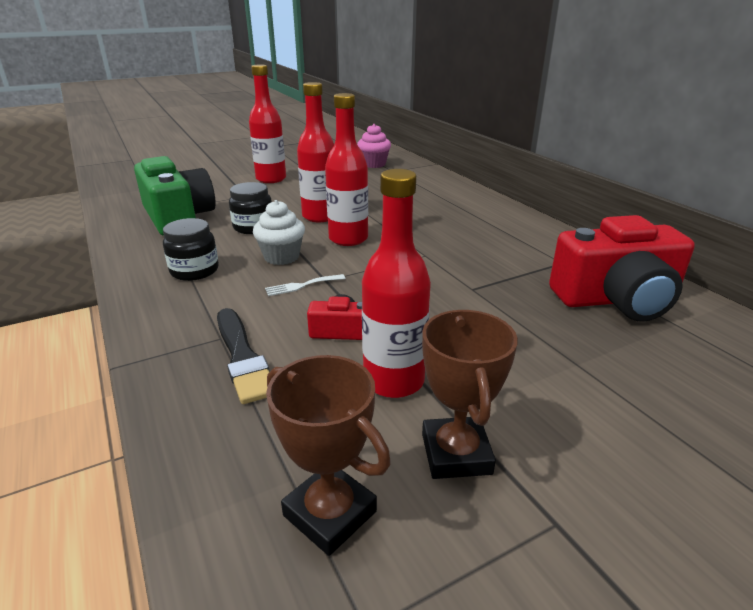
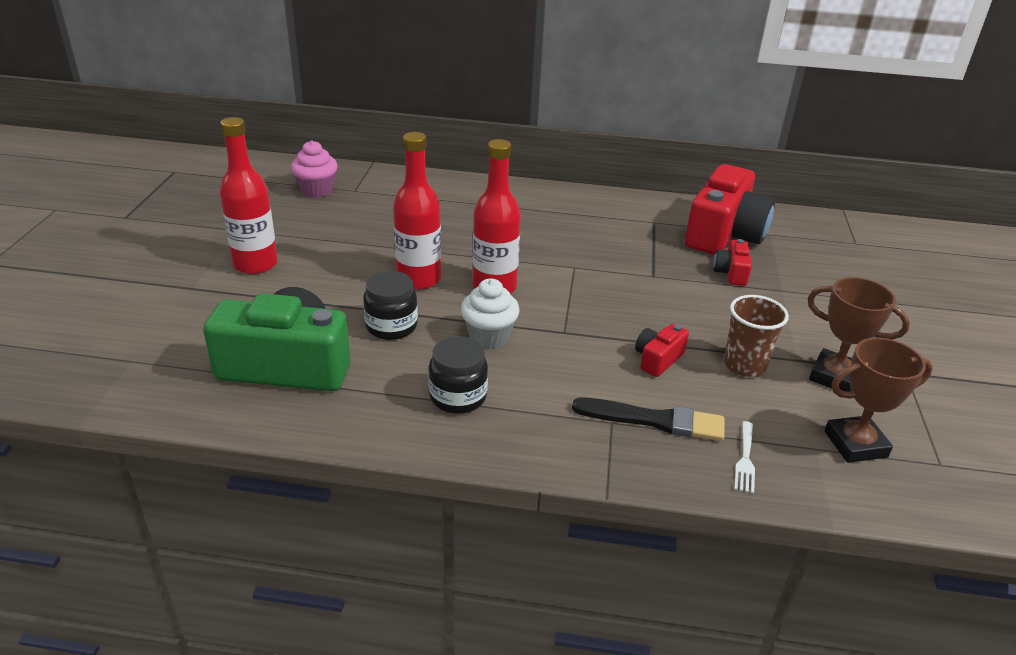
camera: 55 degrees left, 5 degrees up
(301, 286) = (562, 348): white fork -> white fork (745, 460)
(393, 381) = (744, 365): red bottle -> brown cup
(552, 324) = (731, 273): none -> red camera

